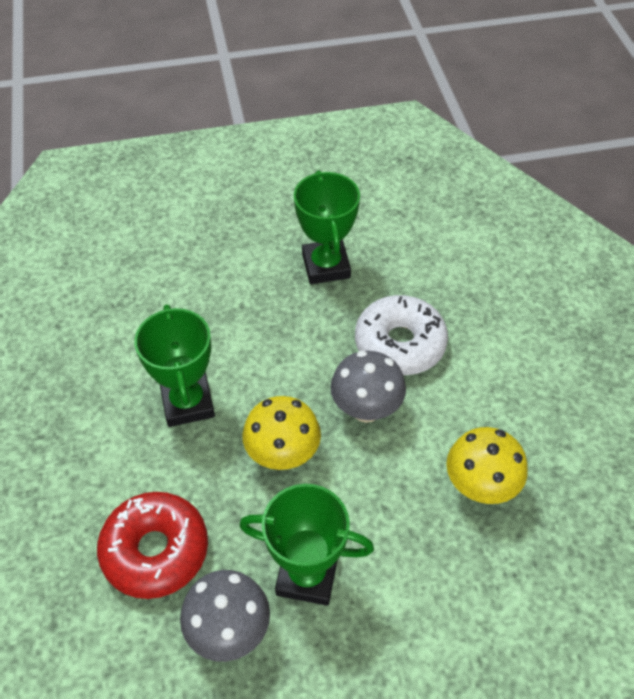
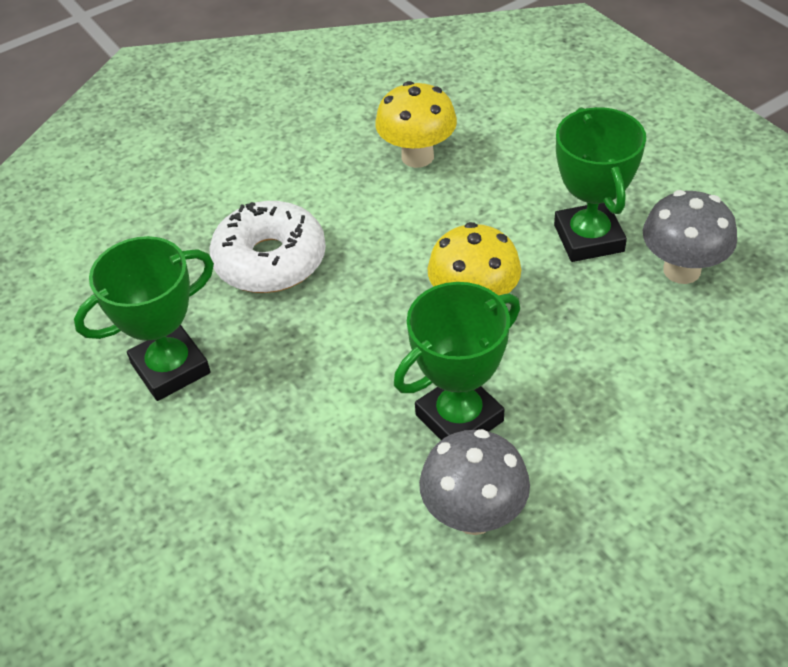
camera: 110 degrees left, 5 degrees down
(155, 550) = (653, 360): red donut -> none
(366, 409) = (375, 259): grey mushroom -> grey mushroom (474, 515)

